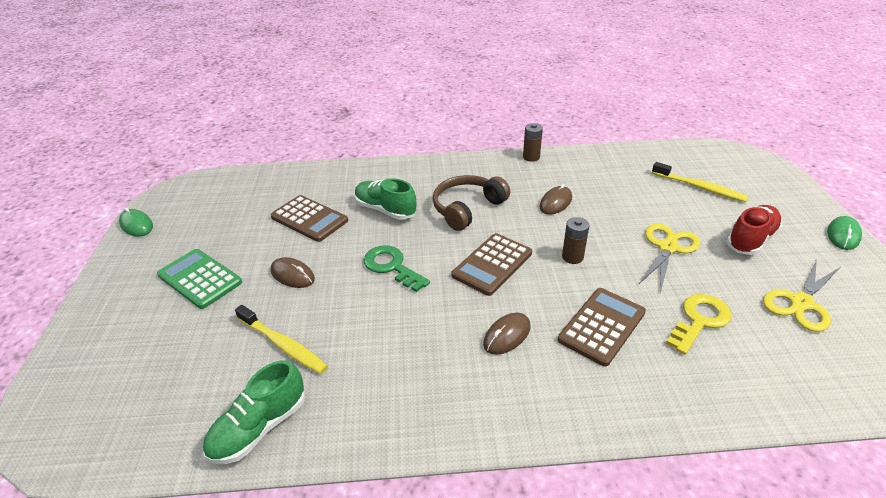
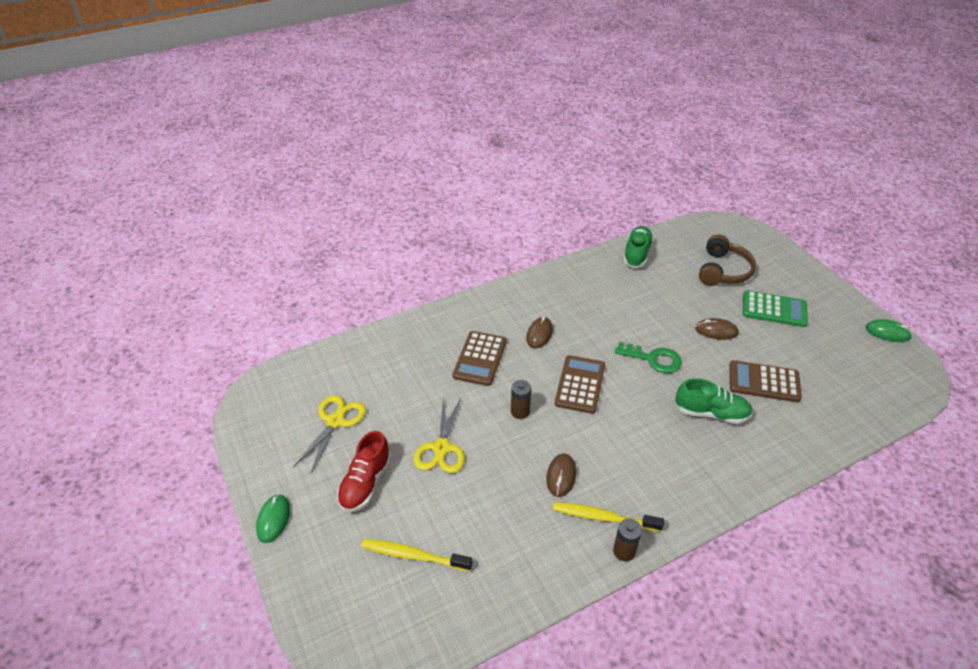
camera: 155 degrees right, 5 degrees up
(283, 345) = (669, 289): yellow toothbrush -> yellow toothbrush (603, 518)
(467, 208) = (640, 439): brown headphones -> brown headphones (723, 270)
(699, 320) = (413, 383): yellow key -> none

